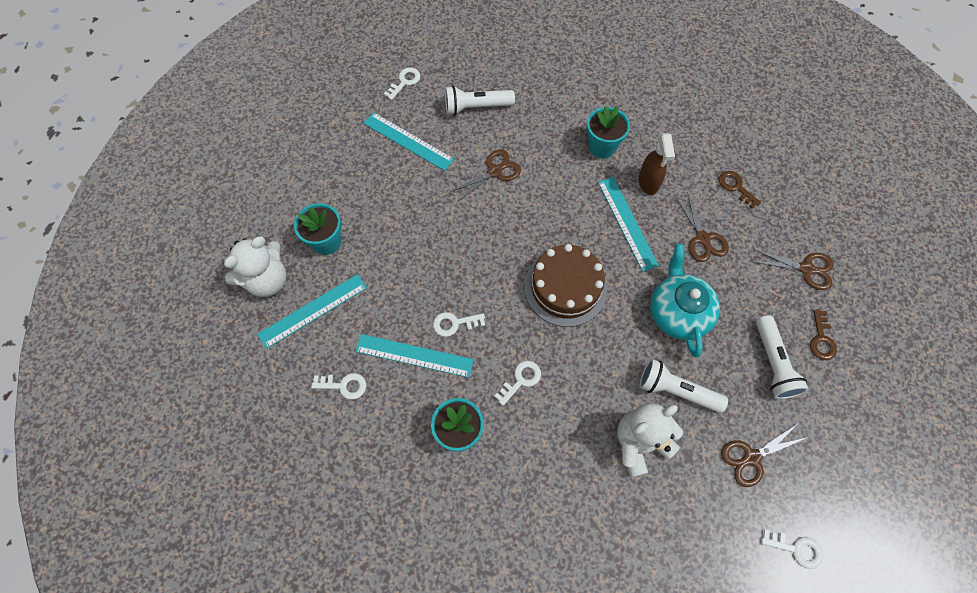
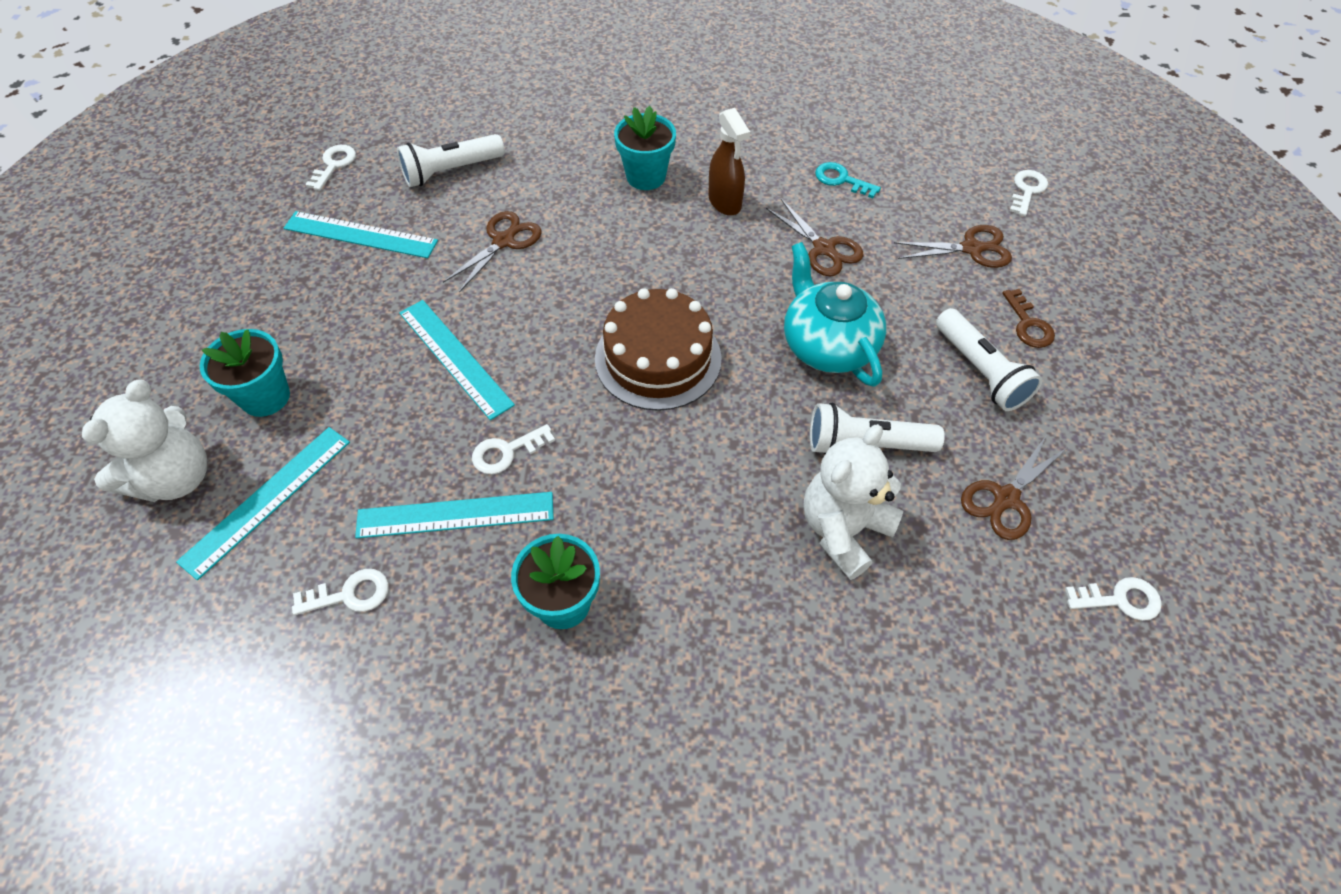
camera: 20 degrees left, 10 degrees down
(521, 380) = (635, 499): white key -> white key (1027, 190)
(627, 223) = (714, 256): turquoise ruler -> turquoise ruler (454, 358)
(735, 187) = (841, 180): brown key -> turquoise key

